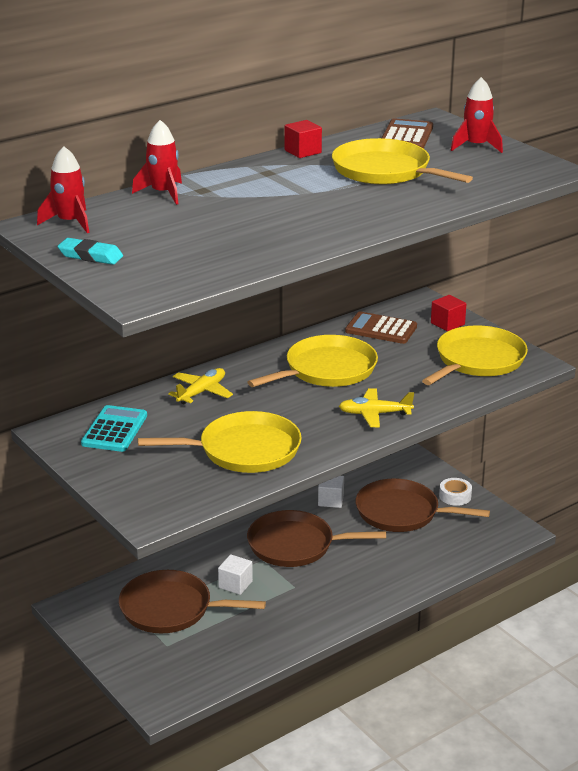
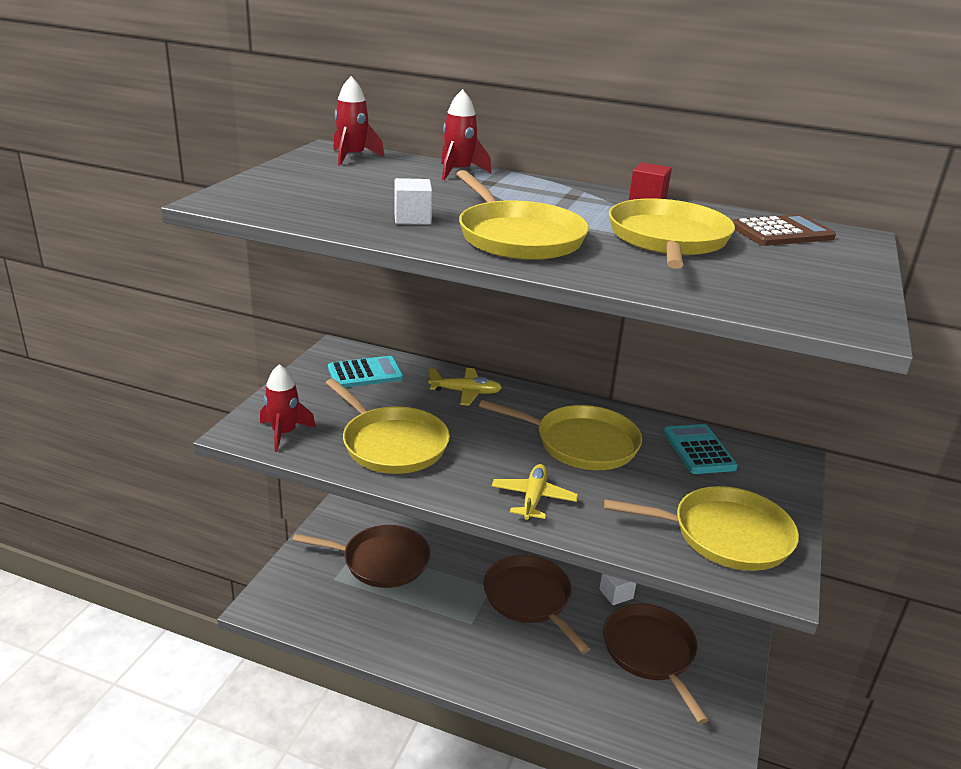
camera: 55 degrees right, 0 degrees up
(90, 256) = (292, 173): turquoise eraser -> none
(171, 609) = (381, 561): brown pan -> brown pan turned 120 degrees clockwise
(235, 584) = (443, 584): white cube -> white cube (412, 218)
(333, 213) = (517, 237): none -> yellow pan
(374, 414) = (533, 498): yellow plane -> yellow plane turned 45 degrees clockwise
(381, 329) = (698, 450): brown calculator -> turquoise calculator
(447, 324) = (770, 489): red cube -> none
(455, 496) = (721, 683): white tape -> none
(476, 146) = (830, 269): red rocket -> red rocket (284, 433)

